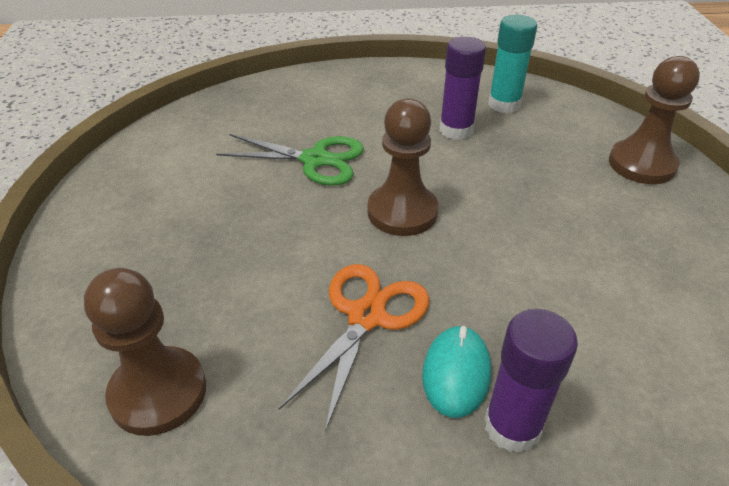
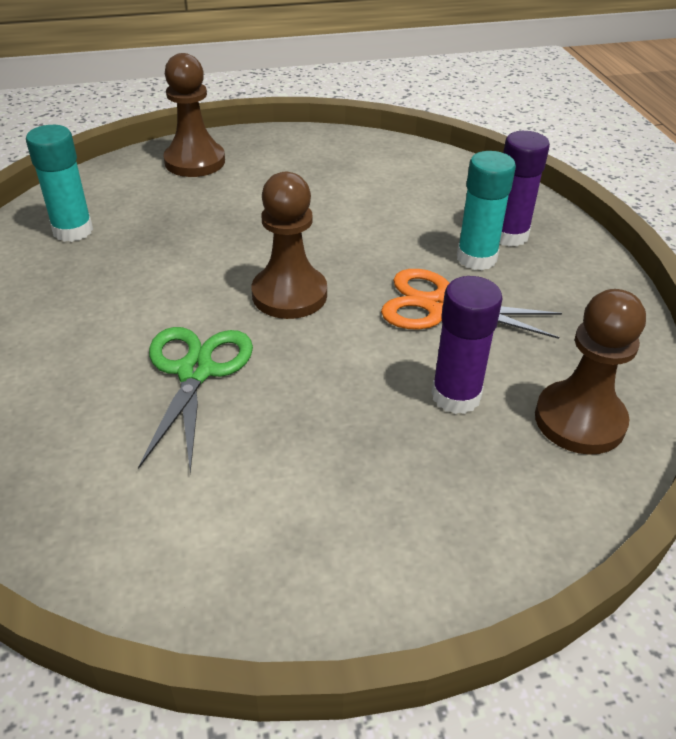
camera: 100 degrees left, 0 degrees up
(456, 130) = (129, 264): purple glue stick -> purple glue stick (456, 396)
(456, 373) = (476, 258): turquoise mouse -> turquoise glue stick

